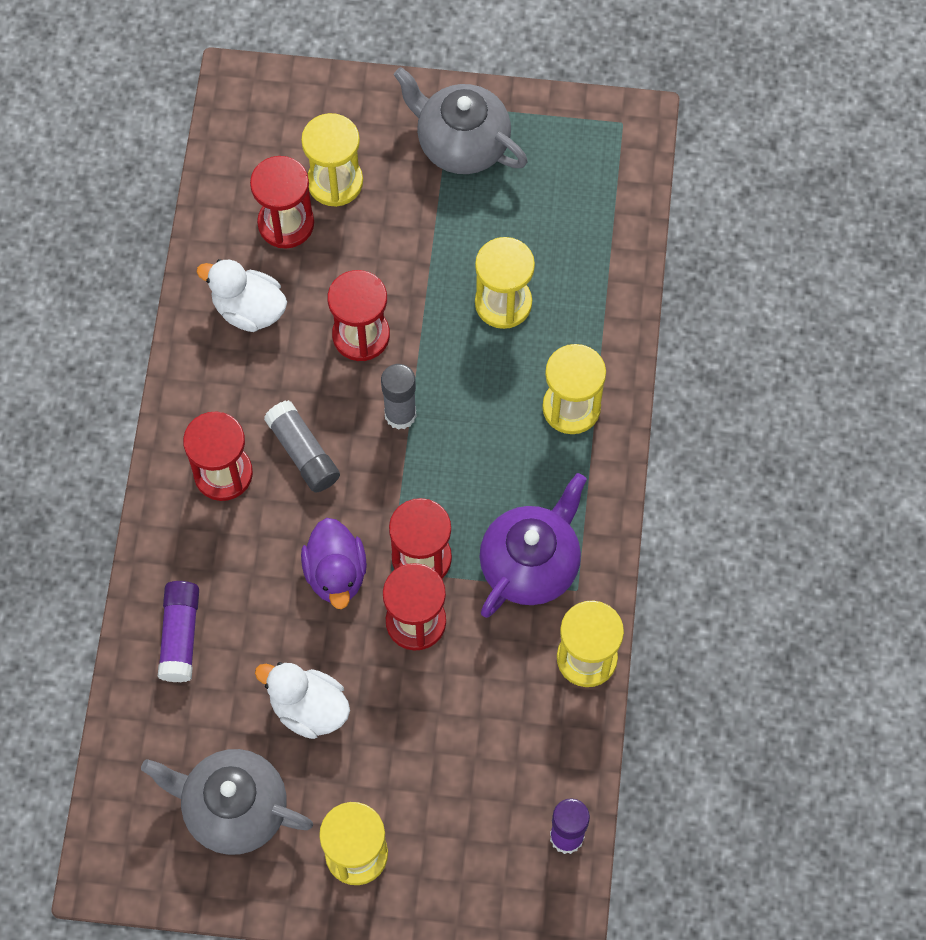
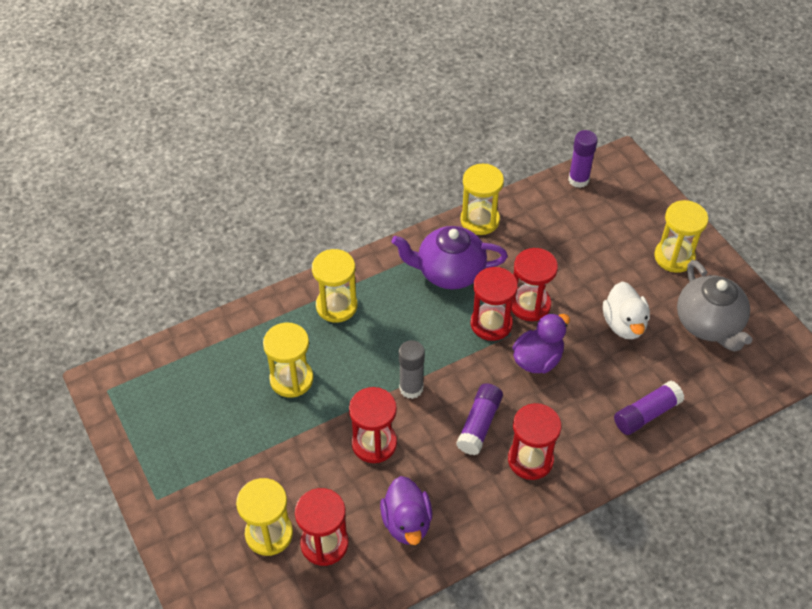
camera: 125 degrees left, 15 degrees down
(249, 309) = (407, 522): white duck -> purple duck
(303, 453) = (479, 424): grey glue stick -> purple glue stick
(461, 144) = (185, 474): grey teapot -> none

